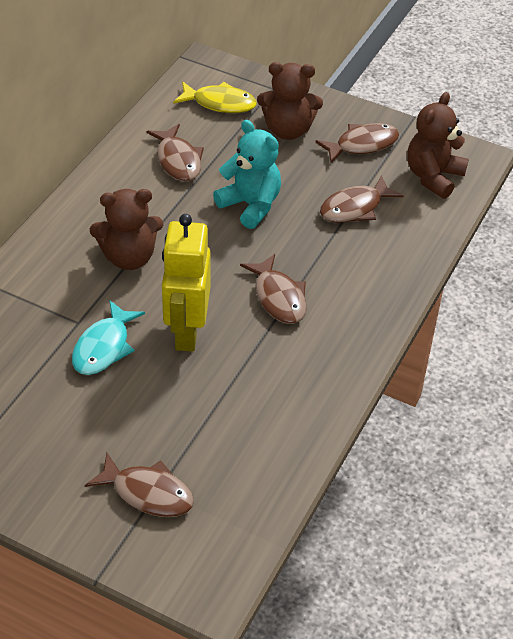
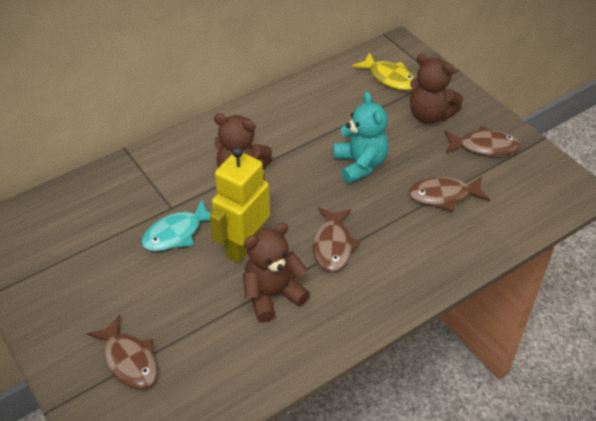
camera: 30 degrees right, 0 degrees up
(178, 160) = (327, 111): brown fish -> none
(433, 177) = (529, 193): brown teddy bear -> brown teddy bear (272, 295)

